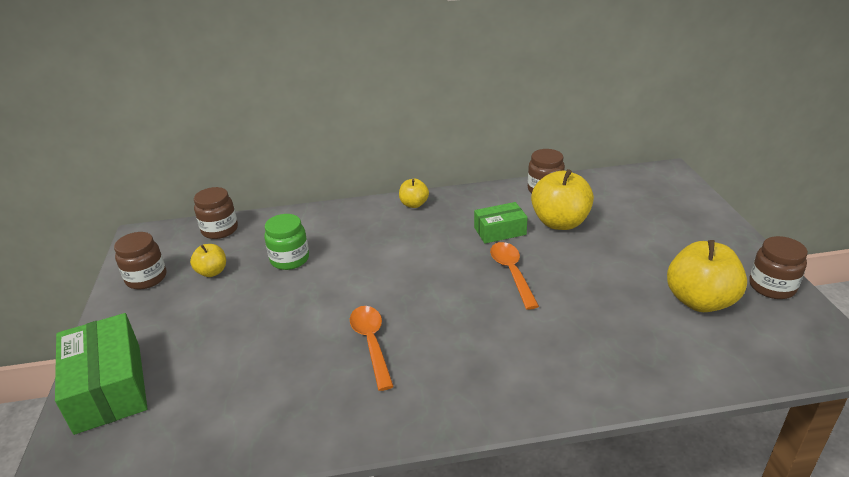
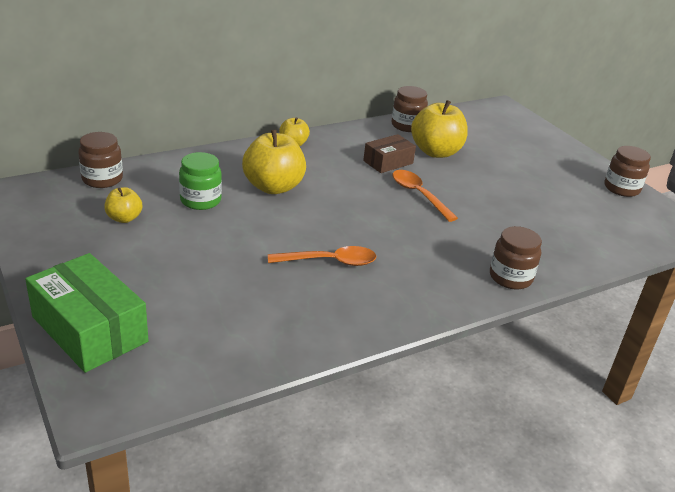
camera: 25 degrees left, 0 degrees up
(146, 278) = (52, 230): brown jar -> brown jar (510, 277)
(371, 343) = (330, 262): orange spoon -> orange spoon turned 120 degrees clockwise
(500, 231) = (388, 162): green box -> brown box
(700, 301) = (576, 203): yellow apple -> yellow apple (273, 187)

